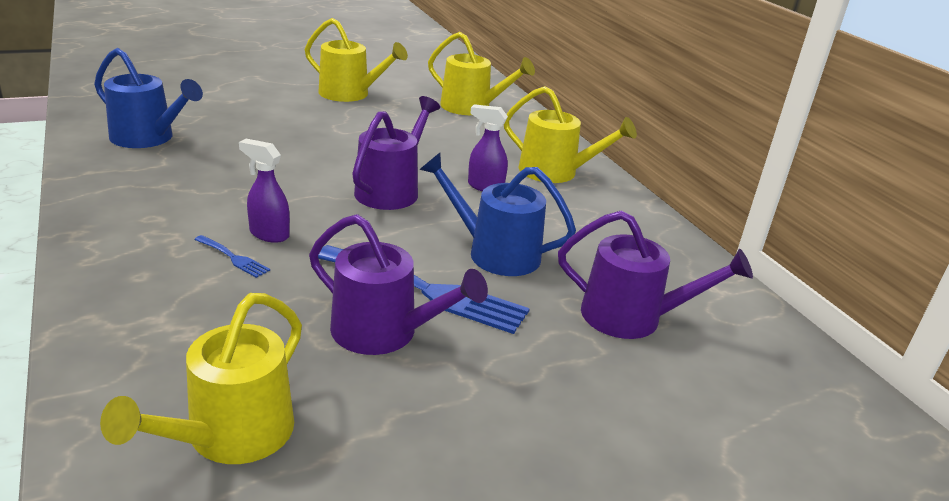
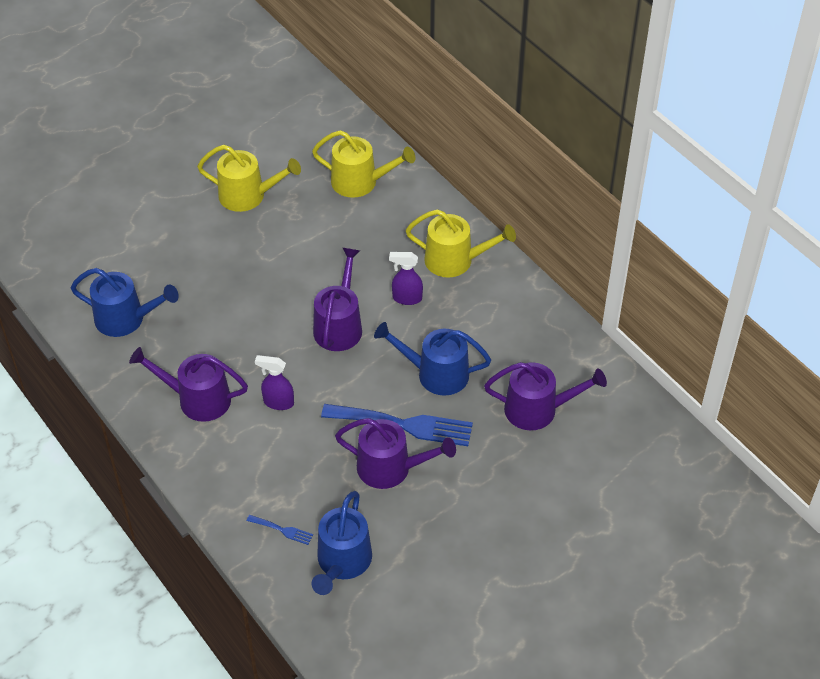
camera: 10 degrees left, 20 degrees up
(168, 210) = (197, 399): none -> purple watering can
(231, 435) = (342, 562): yellow watering can -> blue watering can
(233, 258) = (268, 432): blue fork -> blue fork (282, 530)

